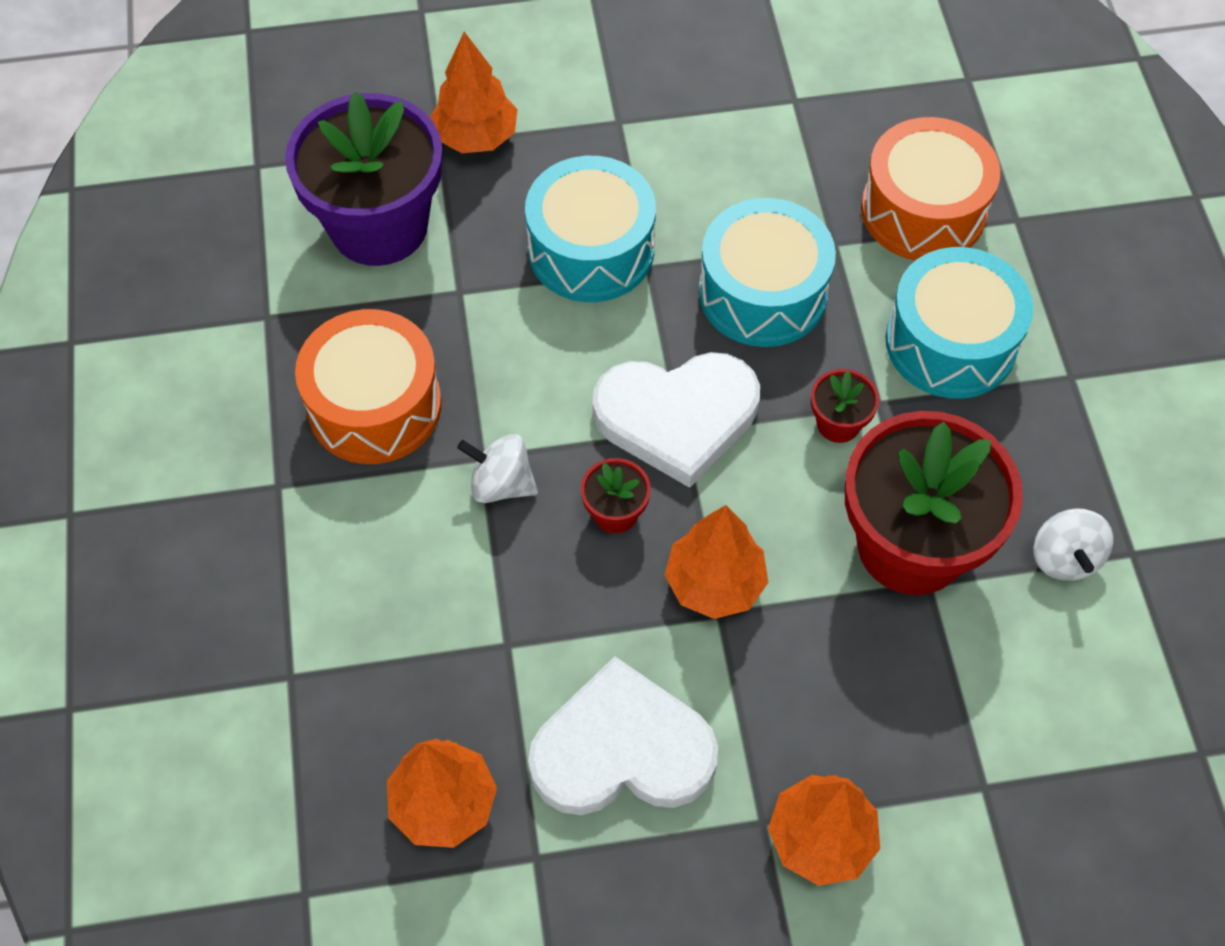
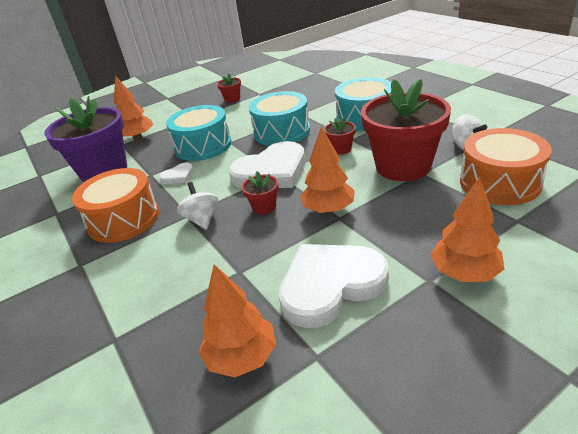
camera: 20 degrees left, 25 degrees down
(501, 484) = (202, 219): white spinning top -> white spinning top turned 75 degrees clockwise
(507, 328) = (178, 176): none -> white heart
(727, 89) = (232, 99): none -> red flower pot
(923, 211) = (325, 97): orange drum -> orange drum (499, 183)

